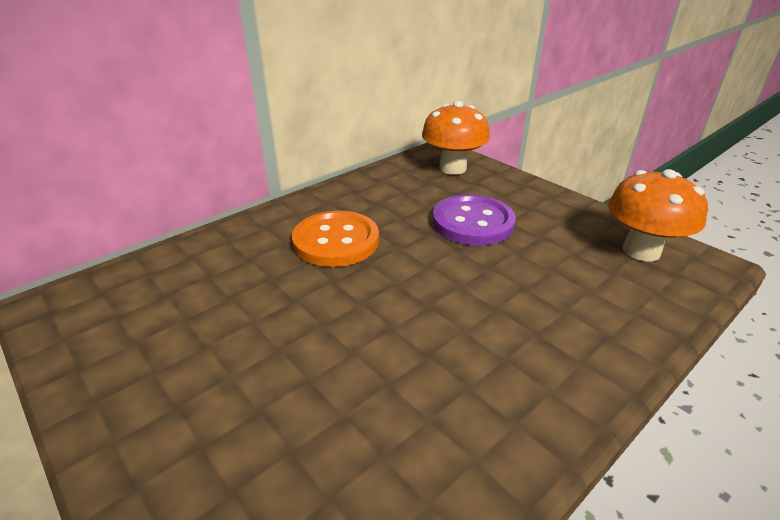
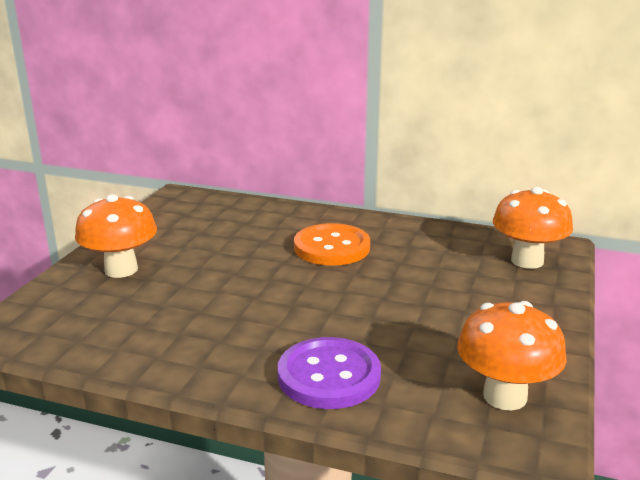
camera: 60 degrees right, 10 degrees down
(203, 432) = (121, 270): none -> orange mushroom
(473, 222) = (435, 294): purple button -> purple button (329, 376)

